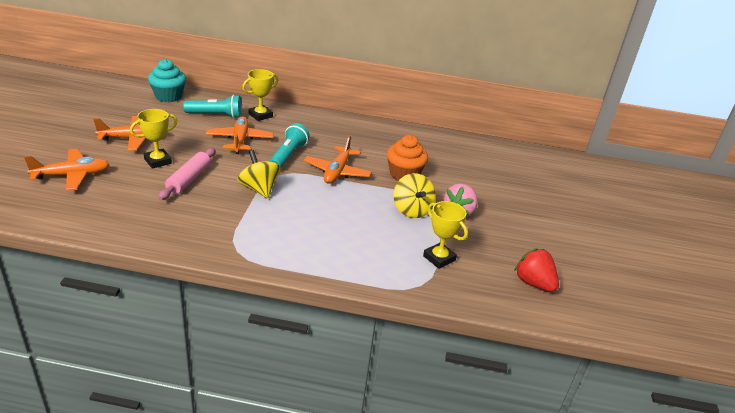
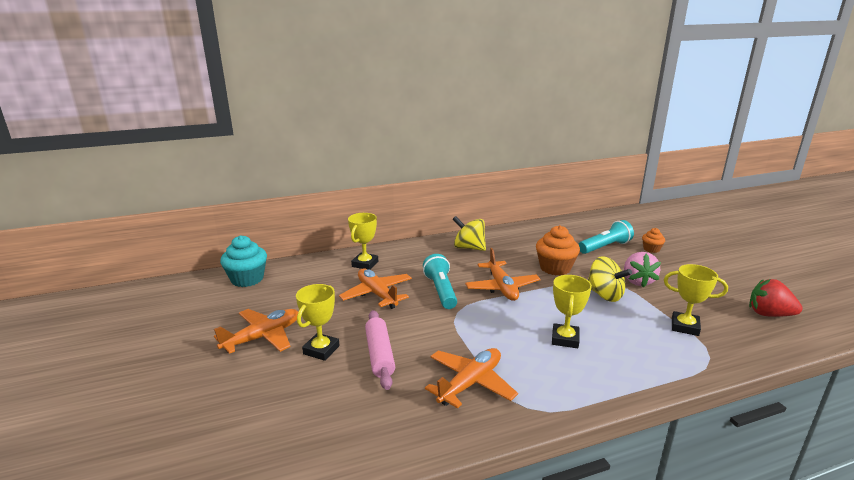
camera: 25 degrees left, 10 degrees down
(72, 175) = (238, 411): orange plane -> orange plane (470, 383)
(216, 115) = (321, 279): turquoise flashlight -> turquoise flashlight (605, 247)
(259, 189) = (459, 333): yellow spinning top -> yellow spinning top (469, 248)
(328, 224) = (565, 339): none -> yellow trophy
(519, 194) = (651, 249): none -> orange cupcake

